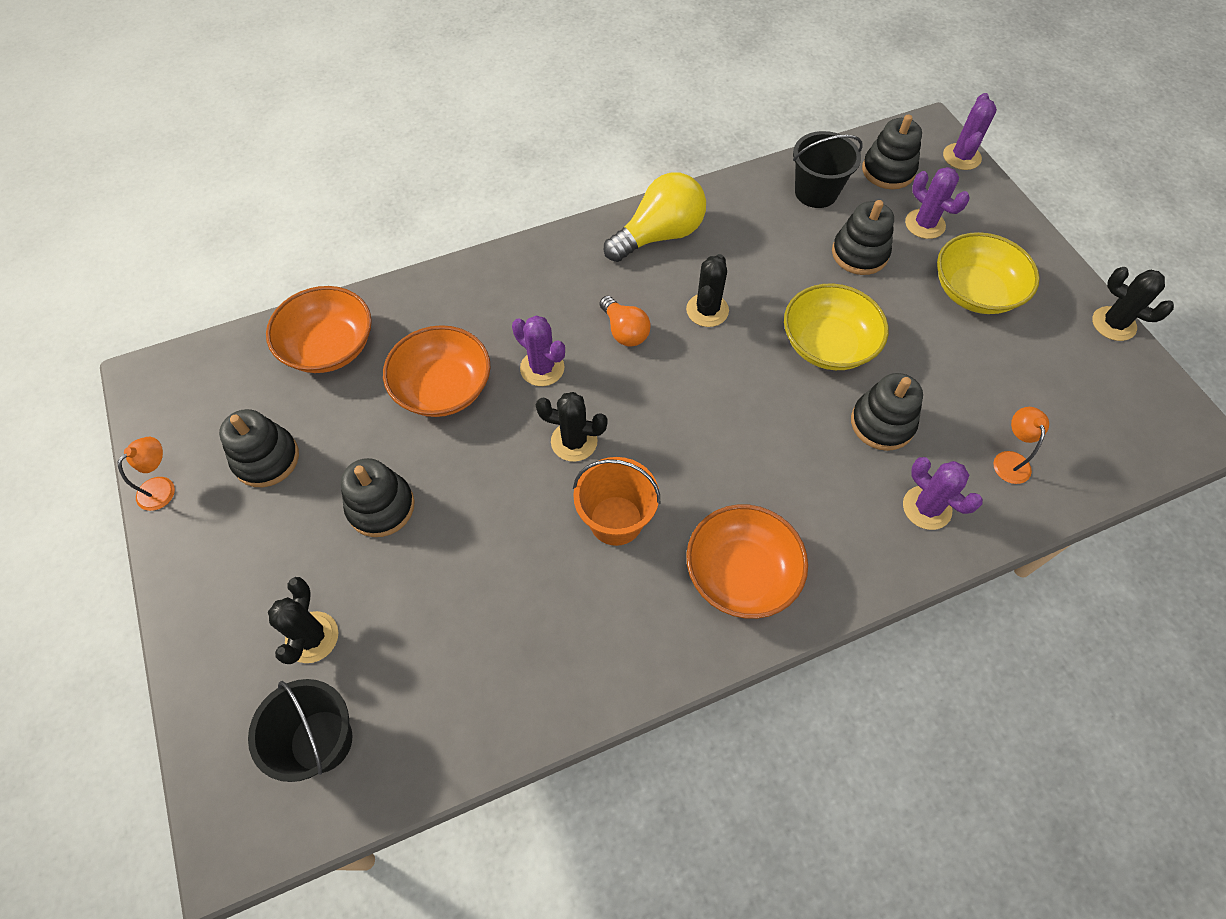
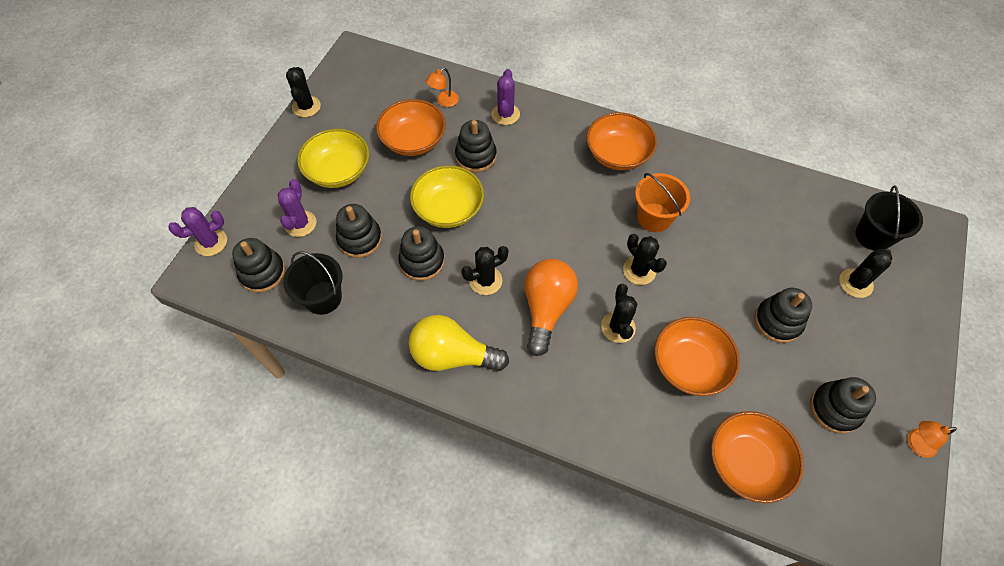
camera: 135 degrees left, 0 degrees up
(542, 368) = (618, 327): purple cactus -> black cactus
(624, 331) = (546, 309): orange light bulb -> orange light bulb, size x1.70
(782, 280) = (422, 261): none -> black stacking toy
(964, 383) = (413, 140): none -> orange bowl

